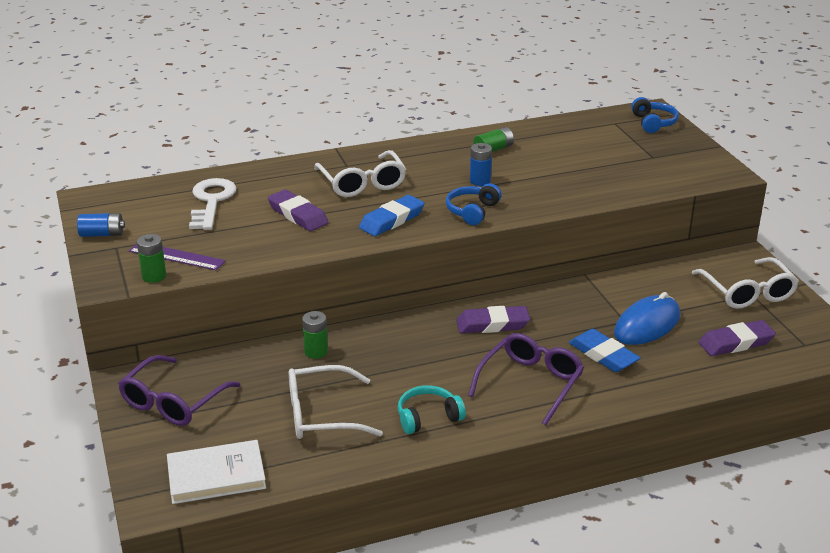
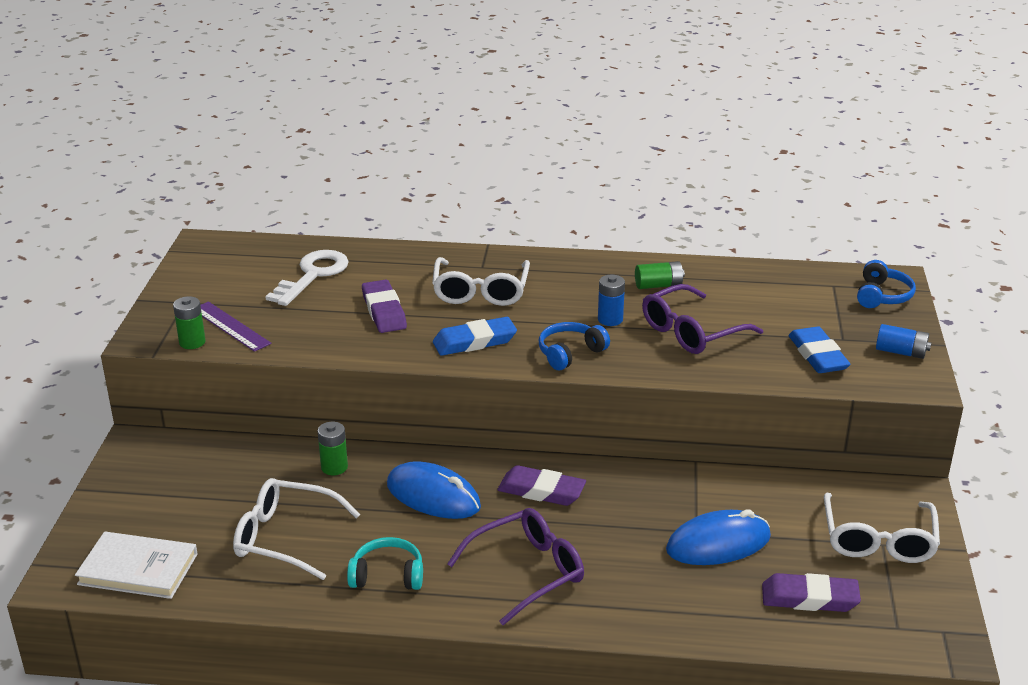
camera: 25 degrees right, 0 degrees up
(102, 234) = (183, 285): blue battery -> blue battery (901, 352)
(173, 402) = (159, 479): purple glasses -> purple glasses (691, 332)
(413, 351) = (433, 496): none -> blue mouse
(603, 355) = (636, 564): blue eraser -> blue eraser (817, 355)

